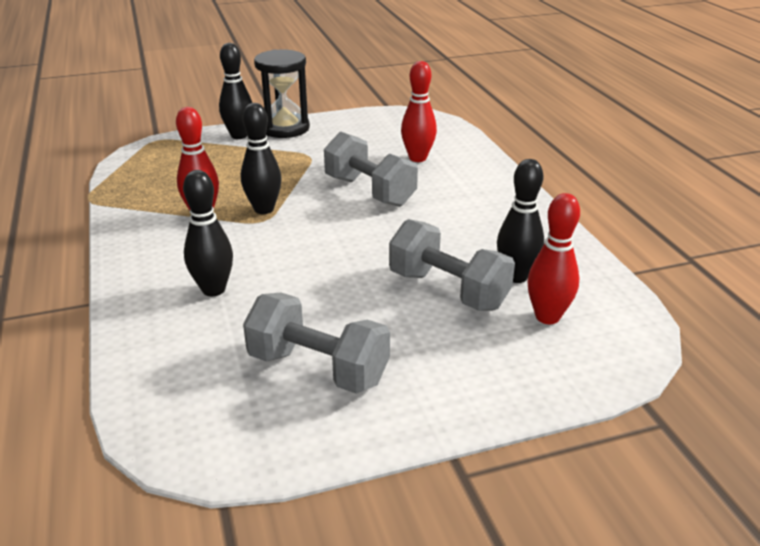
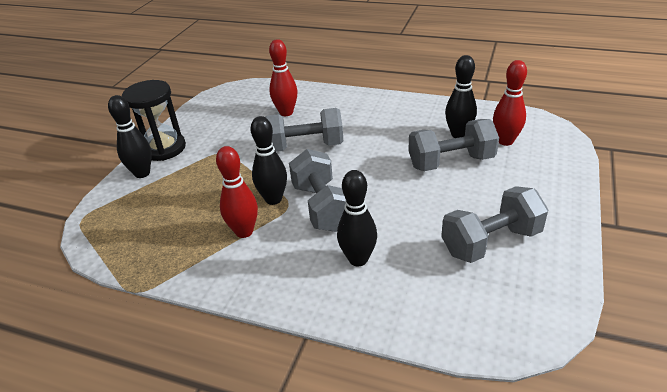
camera: 50 degrees left, 5 degrees up
(277, 239) = (322, 207): none -> grey dumbbell

